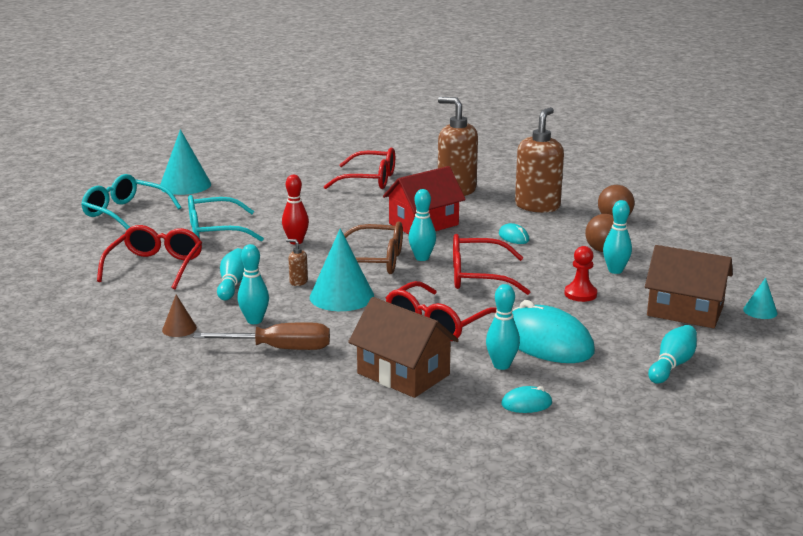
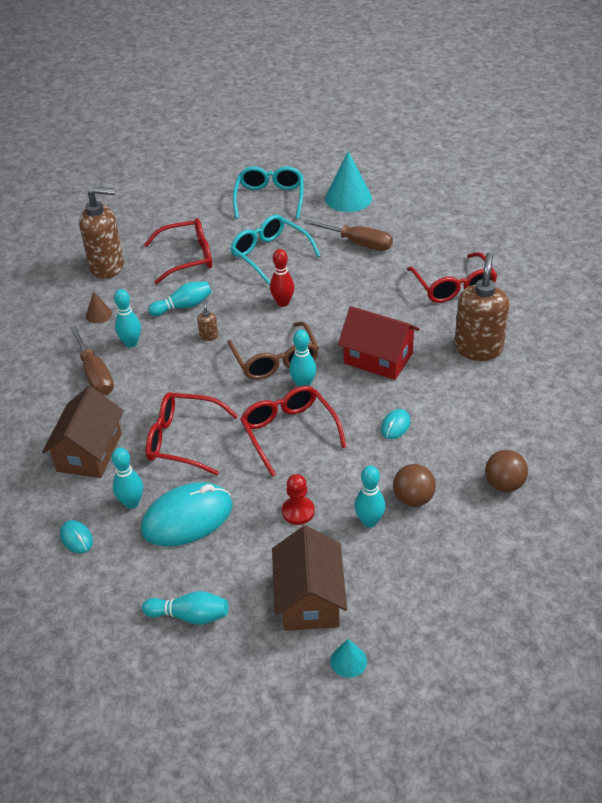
camera: 65 degrees right, 20 degrees up
(257, 196) = (358, 243): none -> brown screwdriver
(341, 296) = (198, 369): turquoise cone -> none
(537, 206) = (488, 417): brown soap dispenser -> brown soap dispenser (107, 267)
(547, 342) = (187, 518): turquoise mouse -> turquoise mouse turned 45 degrees clockwise

